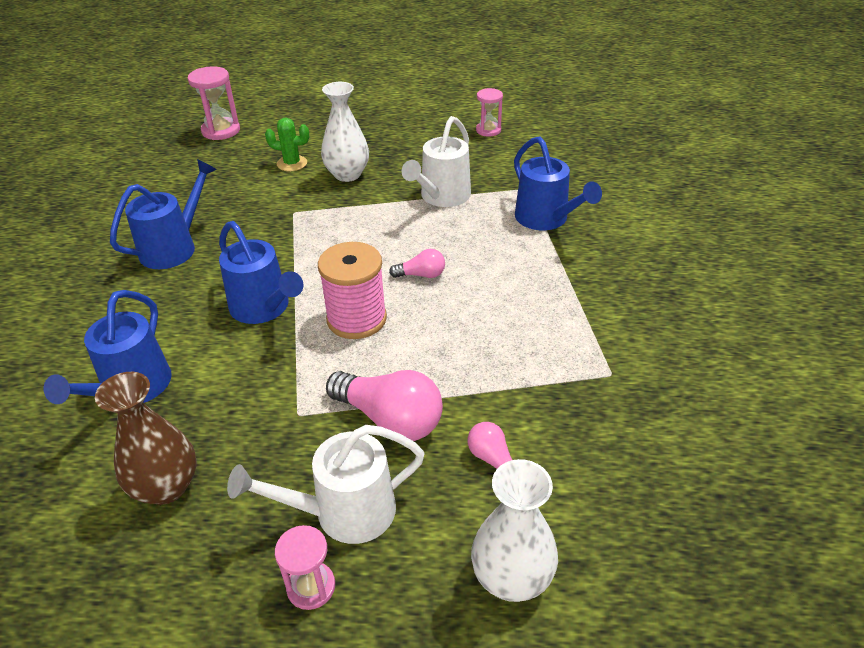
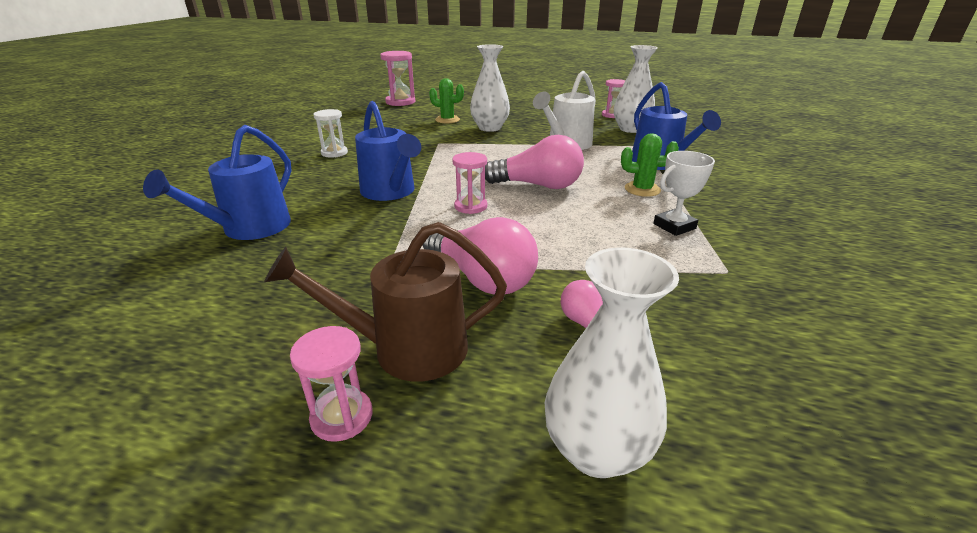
camera: 10 degrees right, 10 degrees down
(166, 487) = (237, 302): brown vase -> none
(174, 247) = (334, 153): blue watering can -> white hourglass
(344, 512) = (407, 349): white watering can -> brown watering can
(356, 319) = (470, 206): pink spool -> pink hourglass
(421, 275) = (538, 185): pink light bulb -> pink light bulb, size x1.92
(511, 157) = (630, 129): none -> white vase
(530, 266) = (642, 189): none -> green cactus
(563, 319) = (674, 226): none -> white trophy

